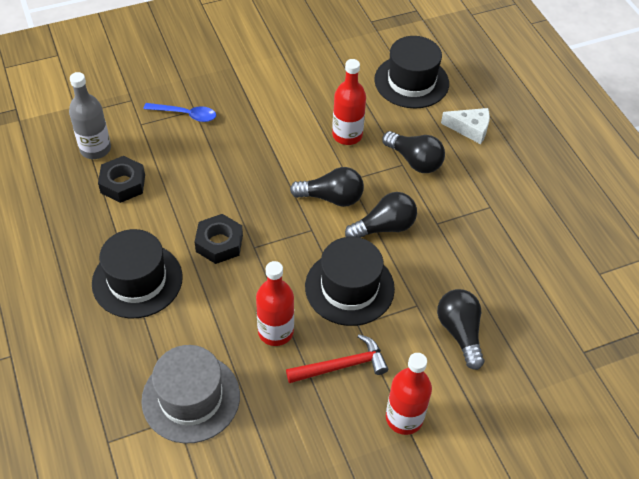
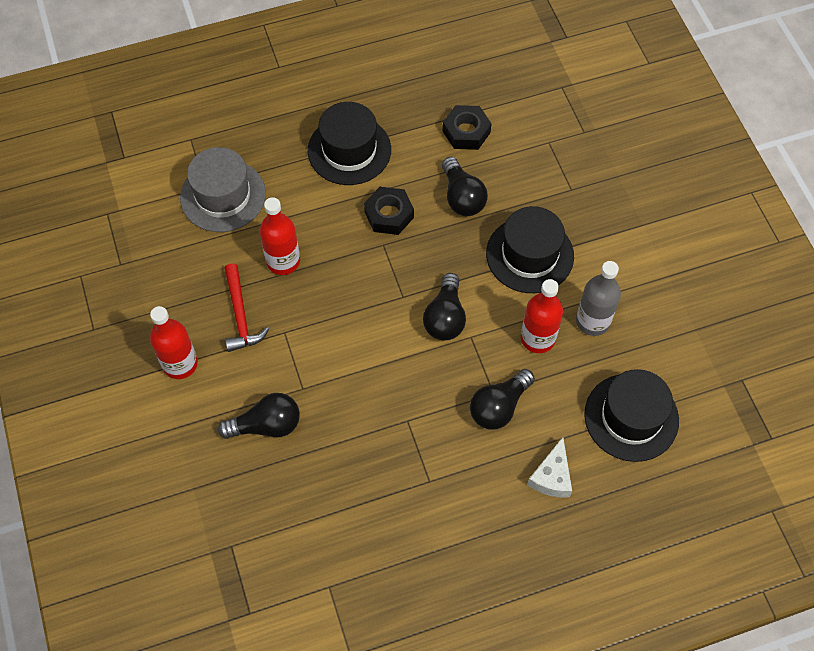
camera: 95 degrees right, 10 degrees up
(95, 149) = (512, 106): grey bottle -> grey bottle (592, 321)
(185, 115) = (564, 181): blue spoon -> none
(349, 287) = (328, 327): black hat -> black hat (529, 255)
(384, 227) = (403, 366): black light bulb -> black light bulb (462, 197)

